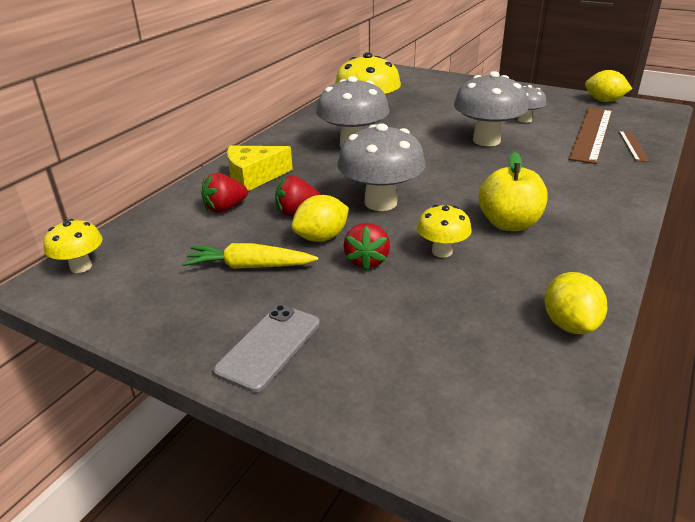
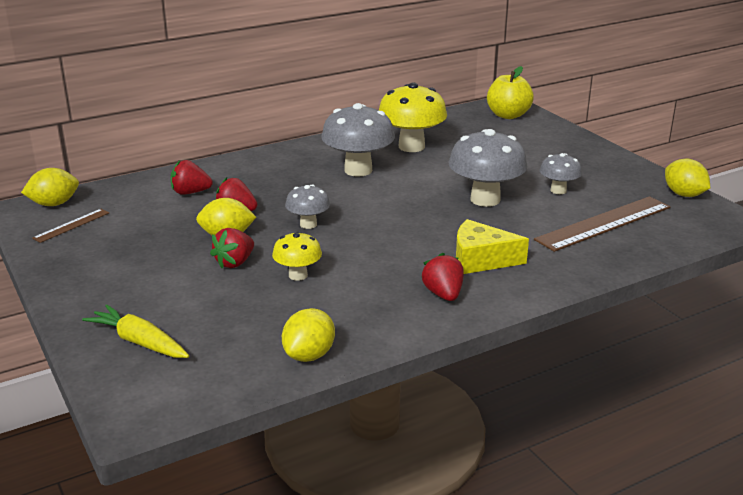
camera: 30 degrees right, 5 degrees down
(81, 267) = (54, 204): yellow mushroom -> yellow lemon
(249, 266) = (152, 239): yellow carrot -> yellow carrot (139, 342)
(254, 177) = (242, 174): yellow cheese -> yellow cheese (481, 260)
(269, 347) = (99, 292): grey phone -> none
(380, 203) = (308, 224): grey mushroom -> grey mushroom, size x0.55
(509, 224) = (384, 274): yellow apple -> yellow apple (508, 115)
(580, 224) = (443, 294): none -> red strawberry
(633, 145) = (626, 247): brown ruler -> brown ruler (71, 225)

